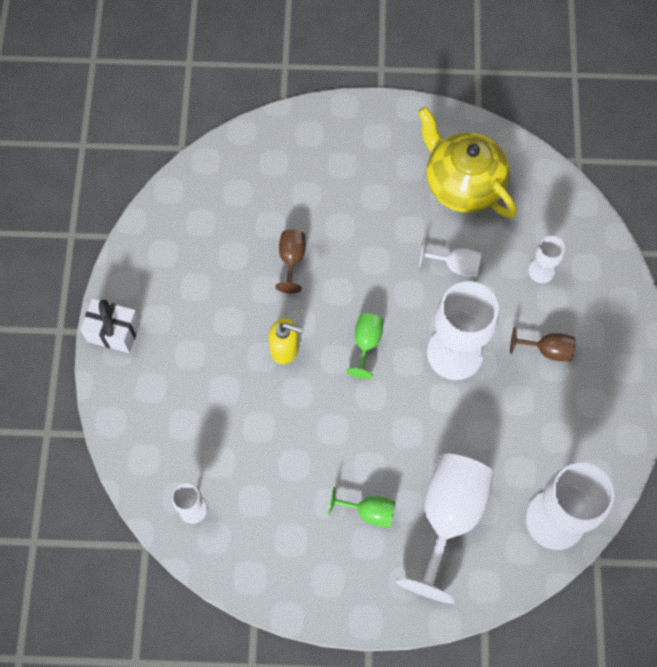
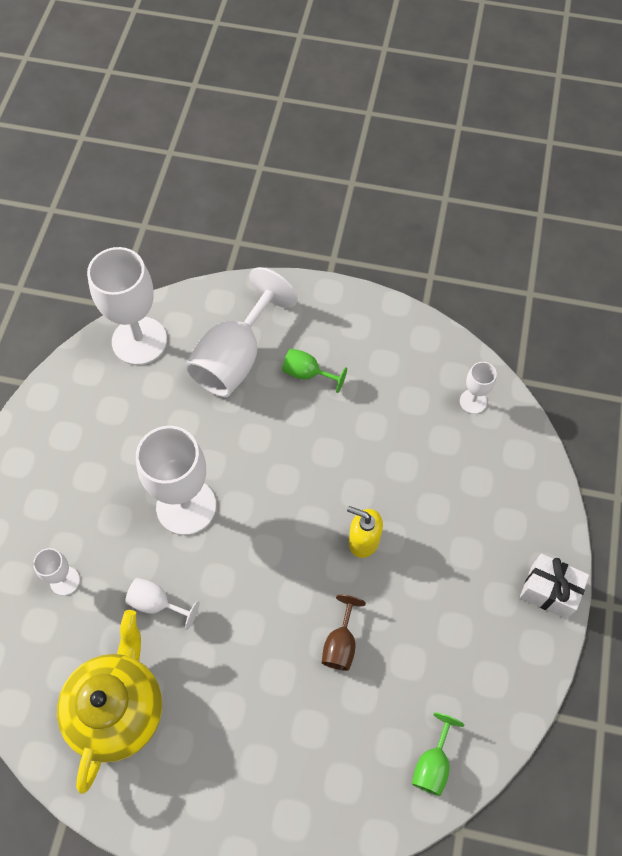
camera: 170 degrees left, 5 degrees down
(366, 343) = (276, 532): green goblet -> green goblet (432, 763)
(462, 184) = (118, 708): yellow teapot -> yellow teapot turned 135 degrees counterclockwise
(547, 350) = (91, 493): brown goblet -> none

